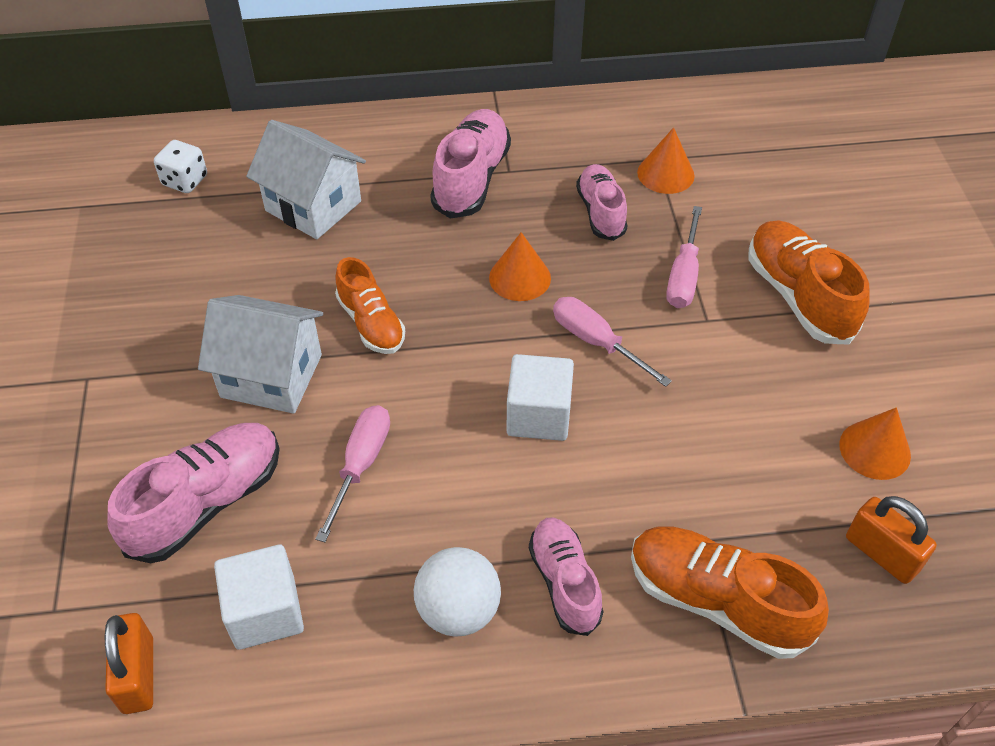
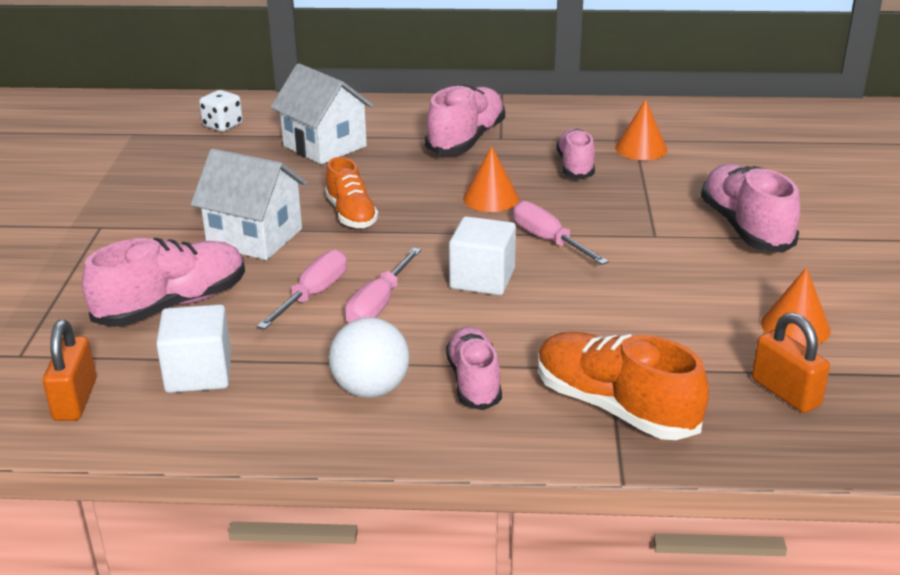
camera: 10 degrees right, 20 degrees down
(683, 276) = (640, 208): pink screwdriver -> pink screwdriver (378, 304)
(798, 296) = (745, 228): orange shoe -> pink shoe

